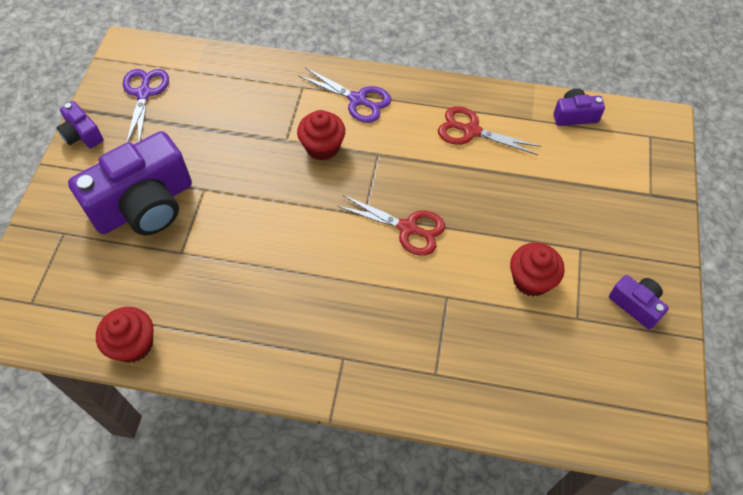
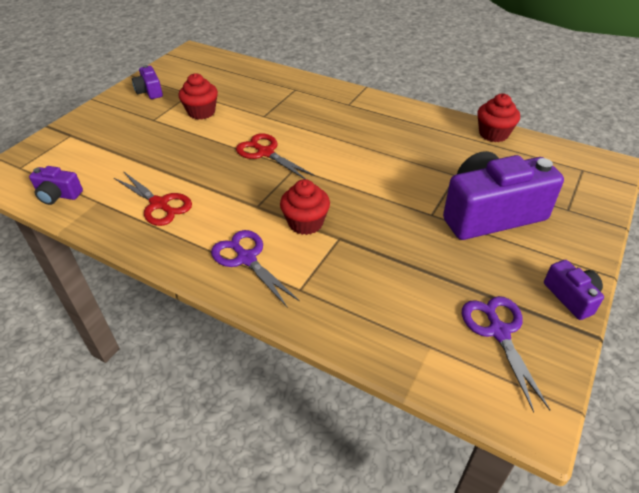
camera: 160 degrees left, 15 degrees down
(144, 93) = (498, 331): purple scissors -> purple scissors turned 150 degrees clockwise

